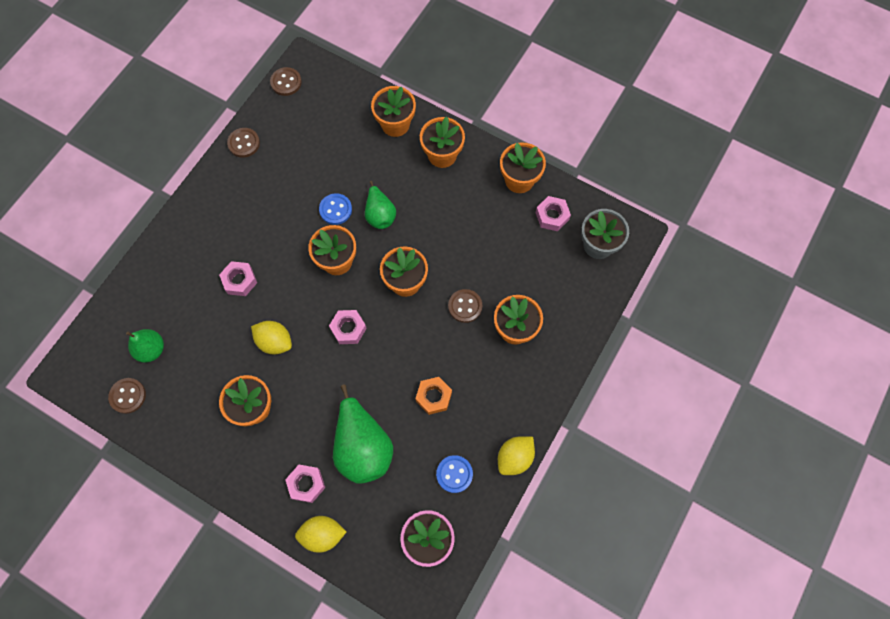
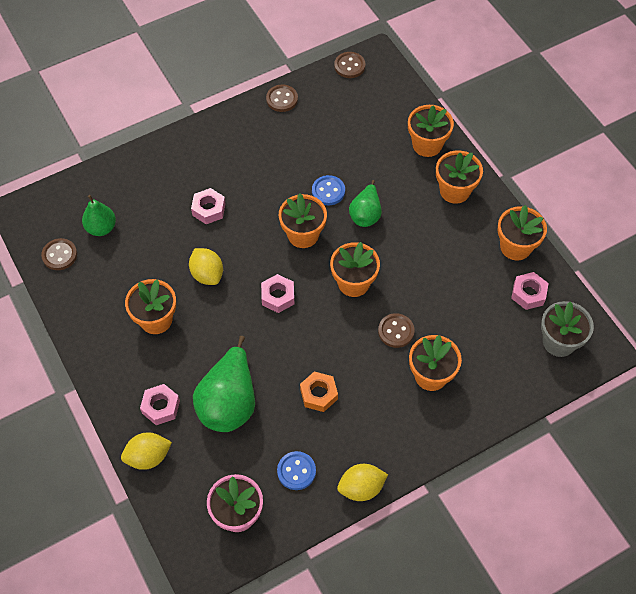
camera: 30 degrees right, 10 degrees down
(322, 534) = (148, 457): yellow lemon -> yellow lemon turned 45 degrees counterclockwise

